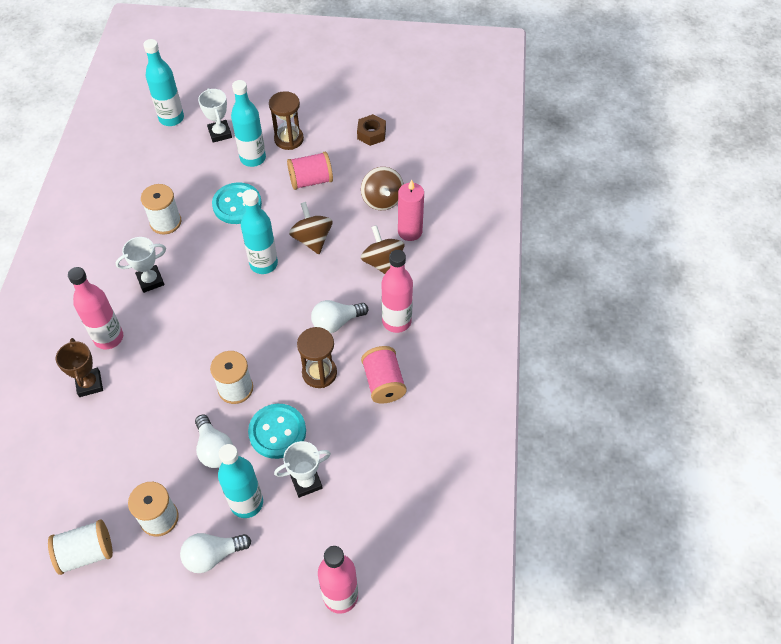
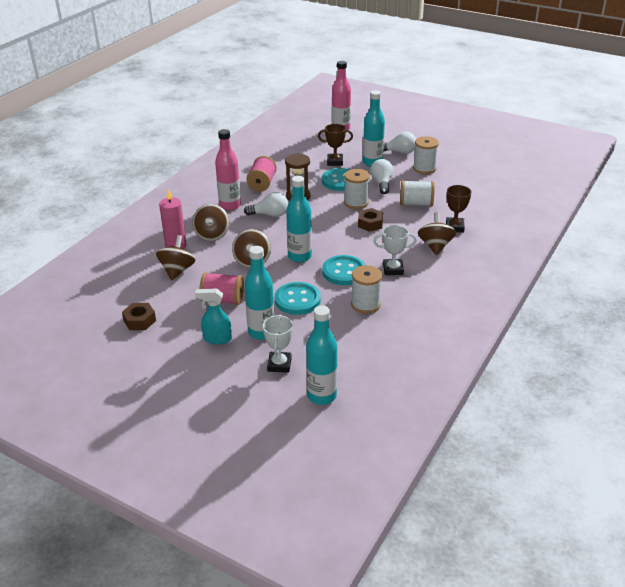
camera: 155 degrees left, 20 degrees down
(86, 553) = (469, 167): white spool -> white spool (416, 204)
(109, 338) = (435, 246): pink bottle -> brown spinning top
(202, 351) = (370, 224): none -> brown nut
(204, 258) = (344, 272): none -> turquoise button
(289, 139) = (217, 339): brown hourglass -> turquoise spray bottle
(306, 482) = (335, 162): white trophy -> brown trophy

